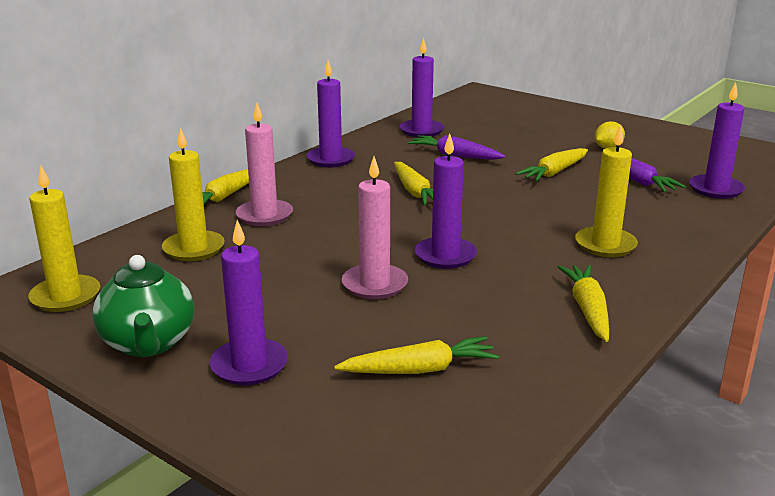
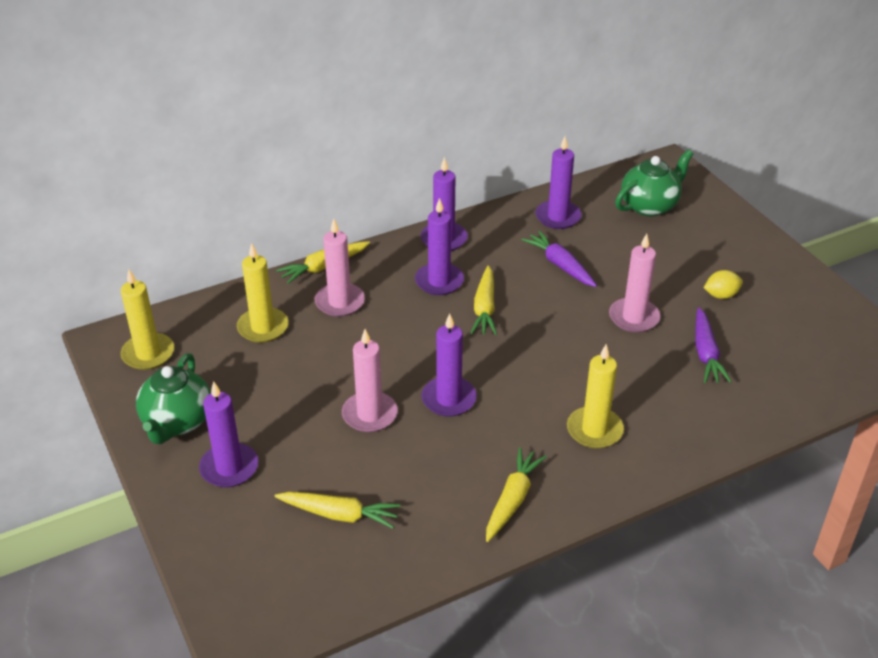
camera: 25 degrees right, 15 degrees up
(491, 113) = (650, 206): none -> green teapot
(554, 172) = (634, 317): yellow carrot -> pink candle
(715, 189) = (772, 389): purple candle -> purple candle (439, 281)

